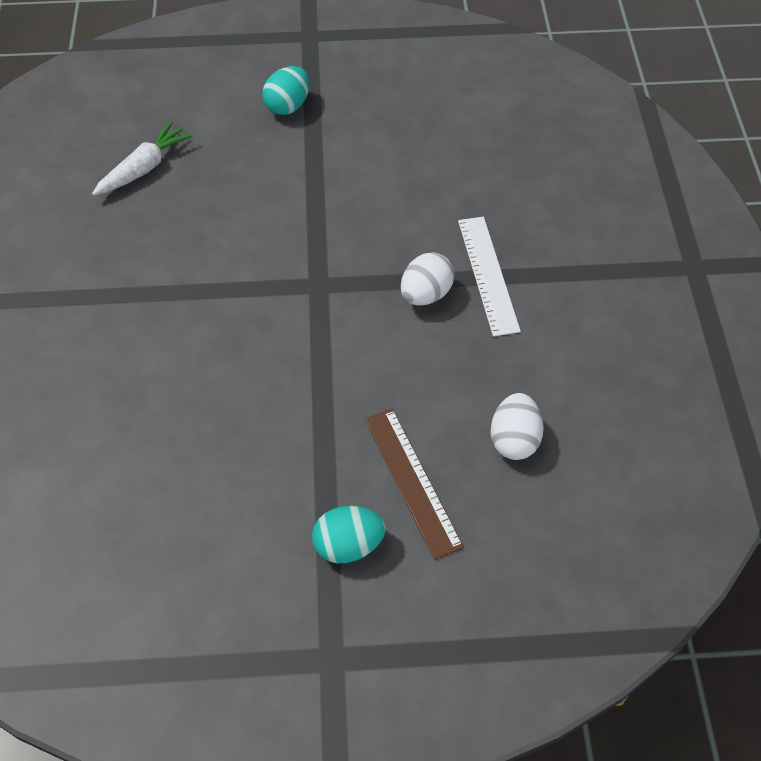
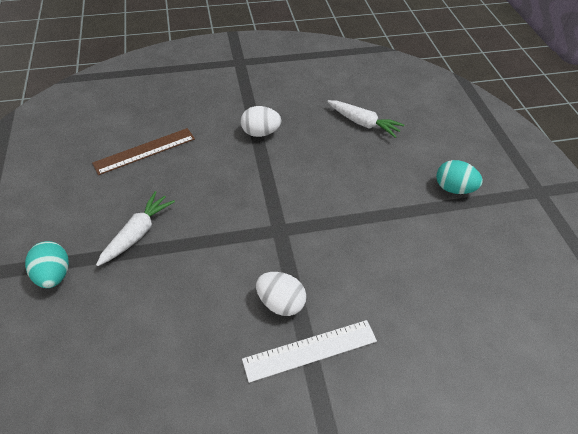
camera: 80 degrees right, 5 degrees down
(293, 445) = (138, 233): none -> white carrot
(412, 481) = (101, 309): brown ruler -> brown ruler (144, 151)
(514, 439) = (134, 384): white egg -> white egg (260, 133)

